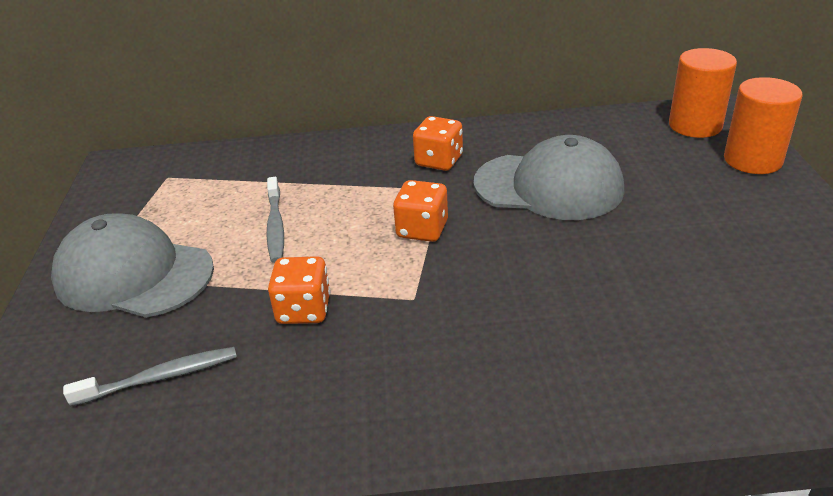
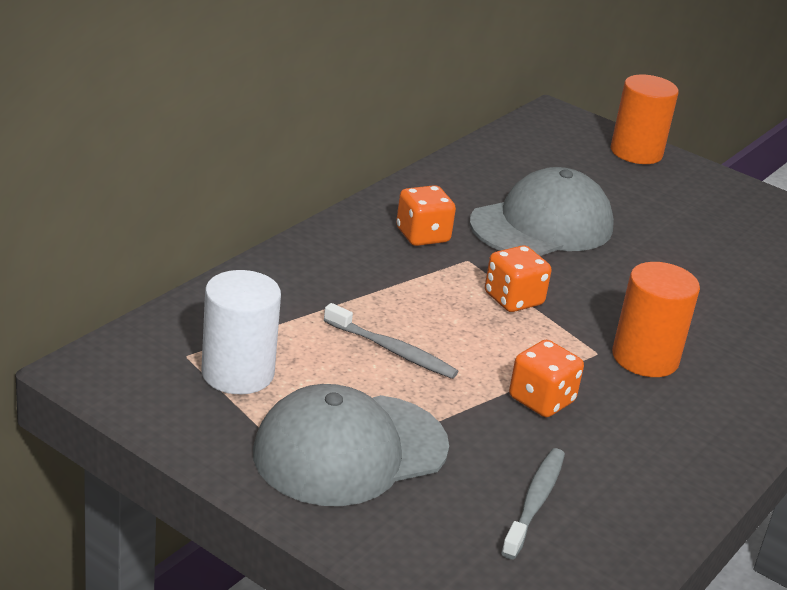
camera: 55 degrees left, 5 degrees down
(170, 199) = (237, 373): none -> white cylinder
(695, 125) = (559, 134): orange cylinder -> orange cylinder (645, 358)

